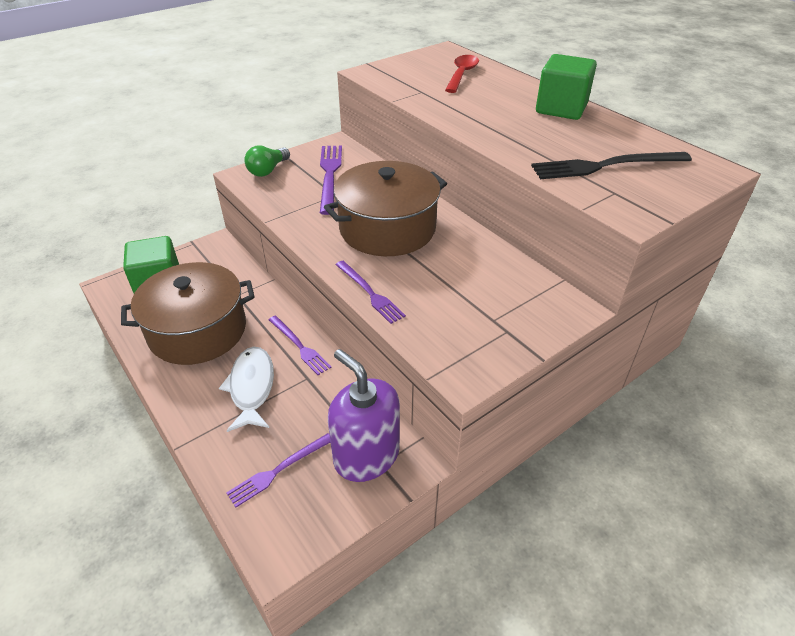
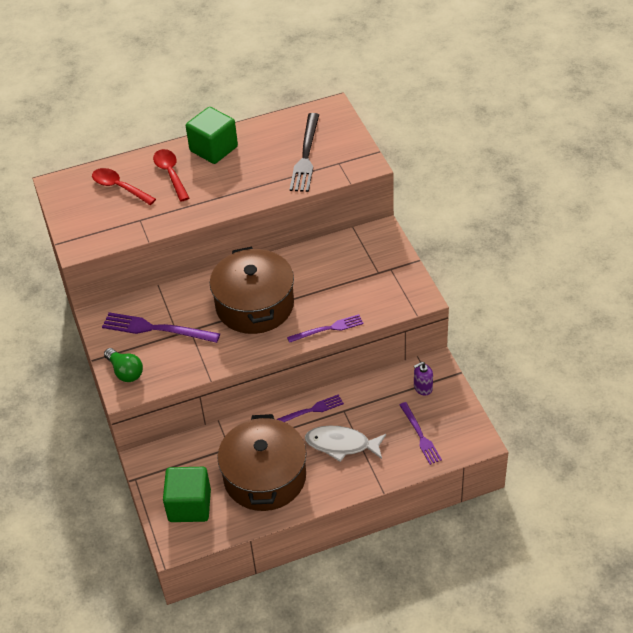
camera: 70 degrees left, 5 degrees up
(366, 455) = (423, 387): purple soap dispenser -> purple soap dispenser, size x0.47
(501, 94) = (171, 174): none -> red spoon

